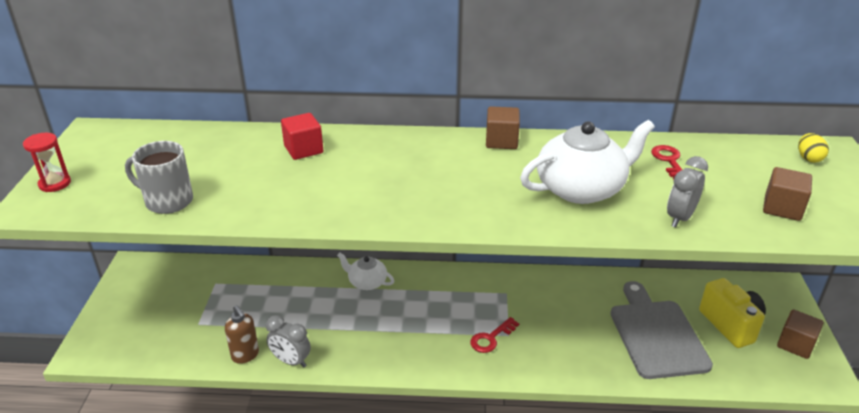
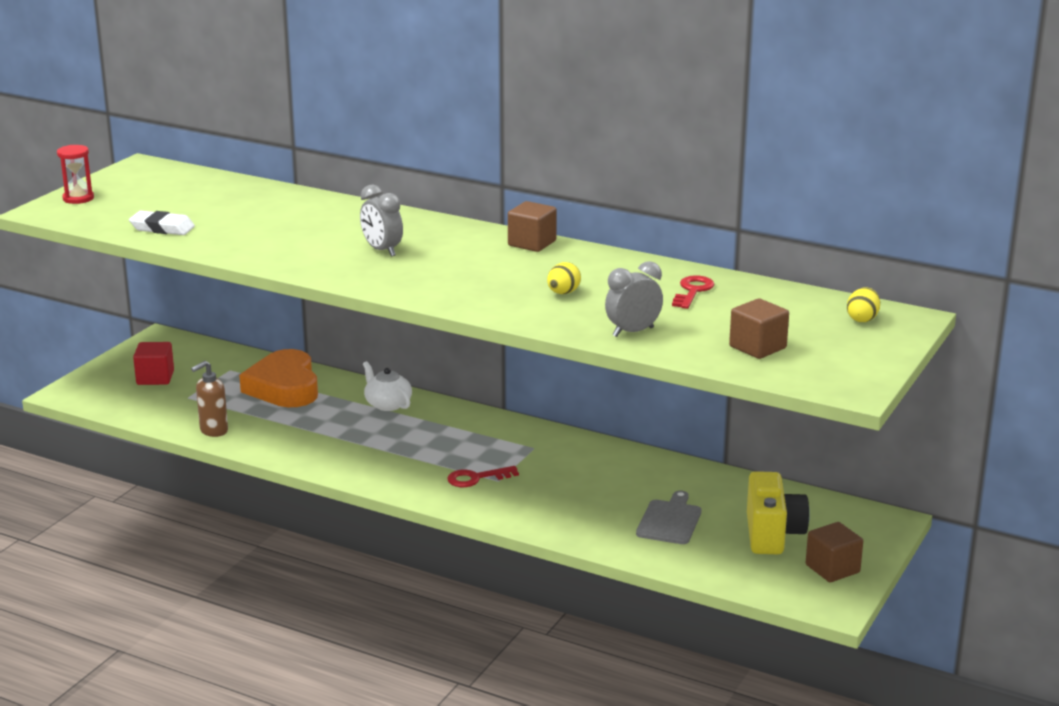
camera: 25 degrees right, 10 degrees down
(168, 201) = (162, 228): grey mug -> white eraser
(245, 355) = (213, 431): brown soap dispenser -> brown soap dispenser turned 60 degrees clockwise
(273, 289) = (284, 387): none -> orange heart
(291, 361) = (253, 445): grey clock -> grey clock (382, 250)
(303, 149) = (323, 214): red cube -> red cube (155, 378)
(581, 188) = (563, 293): white teapot -> yellow egg
(656, 335) = (670, 520): grey cutting board -> grey cutting board, size x0.57

